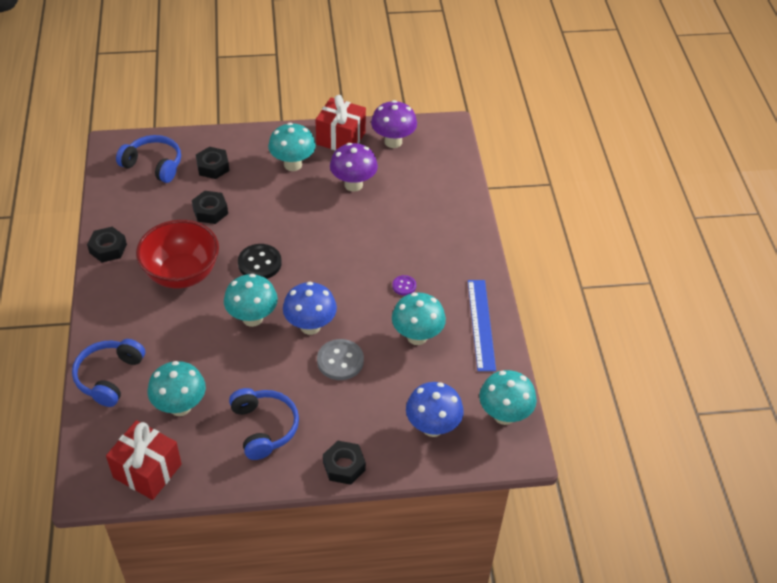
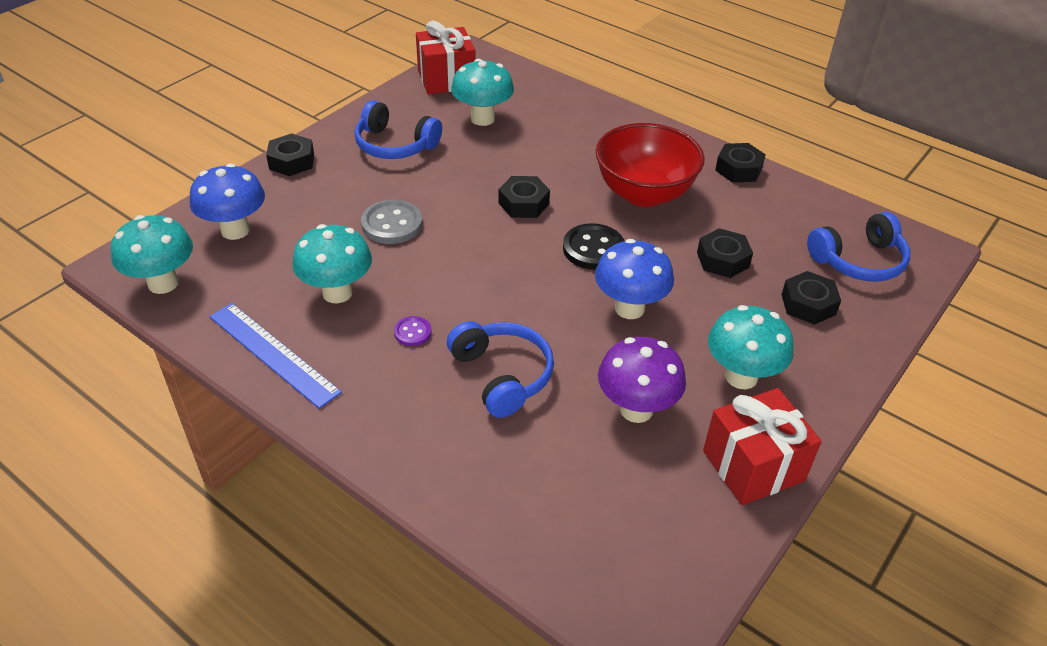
camera: 135 degrees right, 5 degrees down
(109, 377) = (567, 103): blue headphones -> blue headphones (502, 375)
(252, 318) = (523, 203): turquoise mushroom -> black nut
(310, 326) = (460, 231): blue mushroom -> blue mushroom (629, 308)
(393, 142) = (685, 524): purple mushroom -> none

